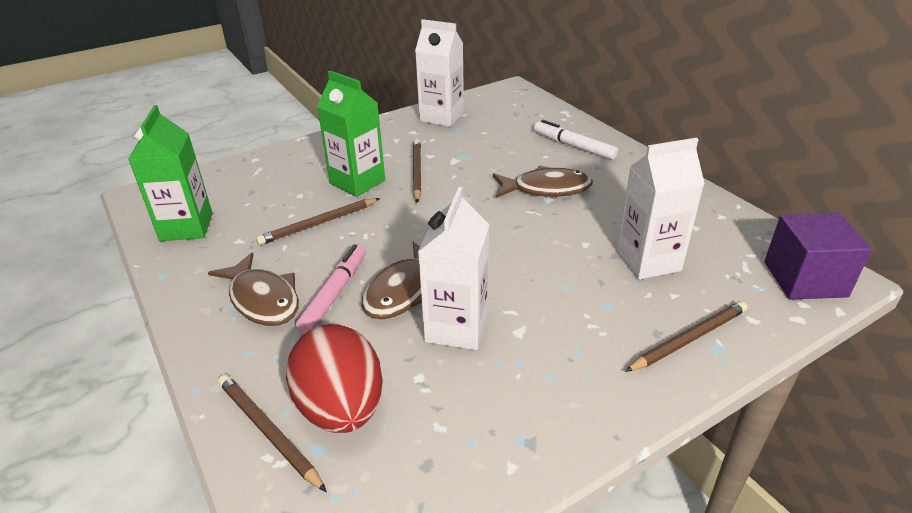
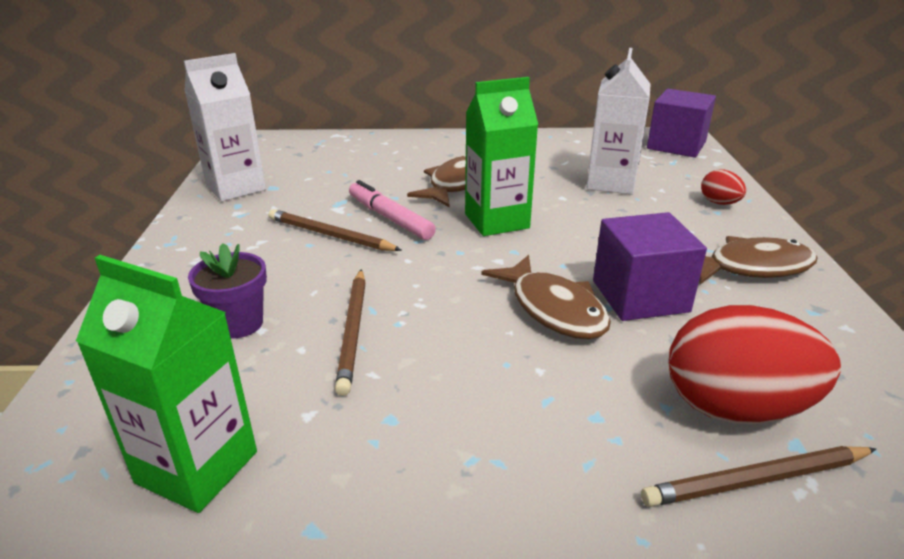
camera: 60 degrees left, 5 degrees down
(262, 299) = (480, 423): brown fish -> brown fish (751, 267)
(299, 186) = (239, 324): none -> purple flower pot
(334, 293) = (519, 358): pink marker -> pink marker (390, 218)
(357, 182) = (294, 277): green carton -> green carton (496, 221)
(456, 328) = (640, 296): white carton -> purple cube
(574, 146) = (402, 151): white marker -> none
(688, 339) = (719, 203): brown pencil -> red egg

